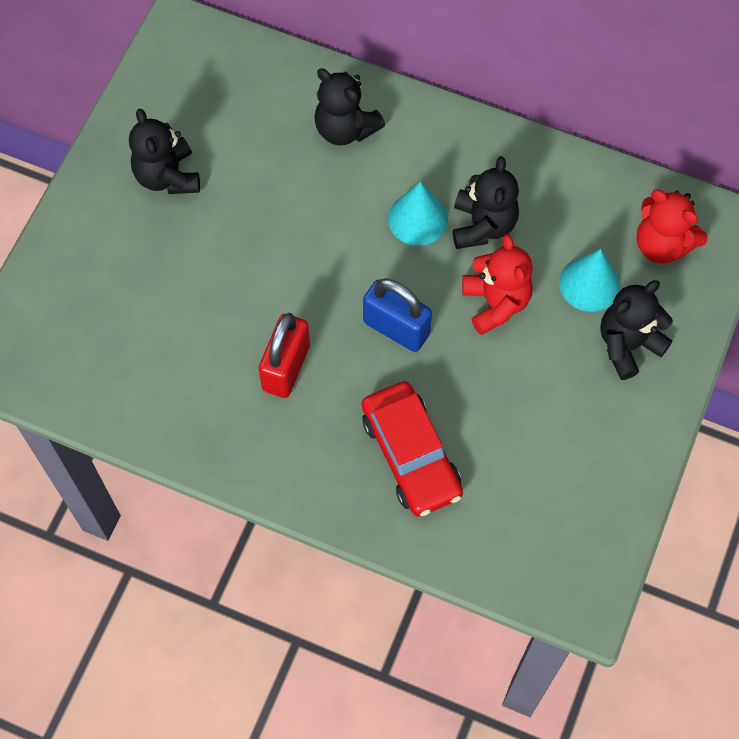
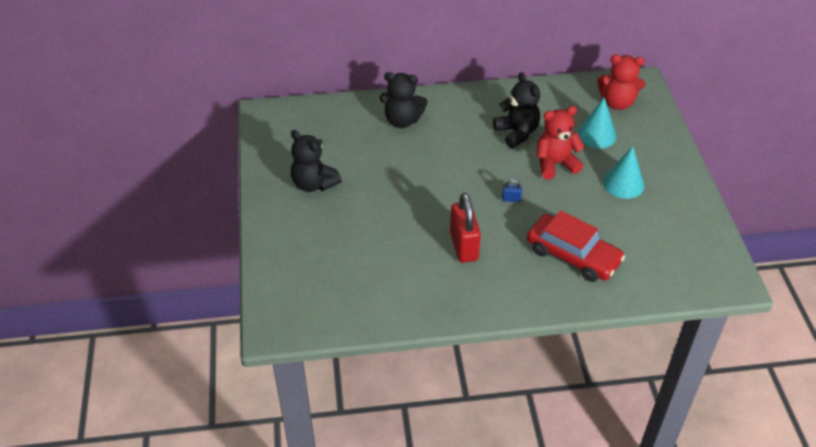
camera: 30 degrees left, 20 degrees down
(396, 328) = (511, 199): blue padlock -> blue padlock, size x0.42
(418, 219) = (478, 144): turquoise cone -> turquoise cone (623, 183)
(496, 303) = (555, 164): red teddy bear -> red teddy bear turned 60 degrees counterclockwise
(628, 345) = (641, 153): black teddy bear -> none

